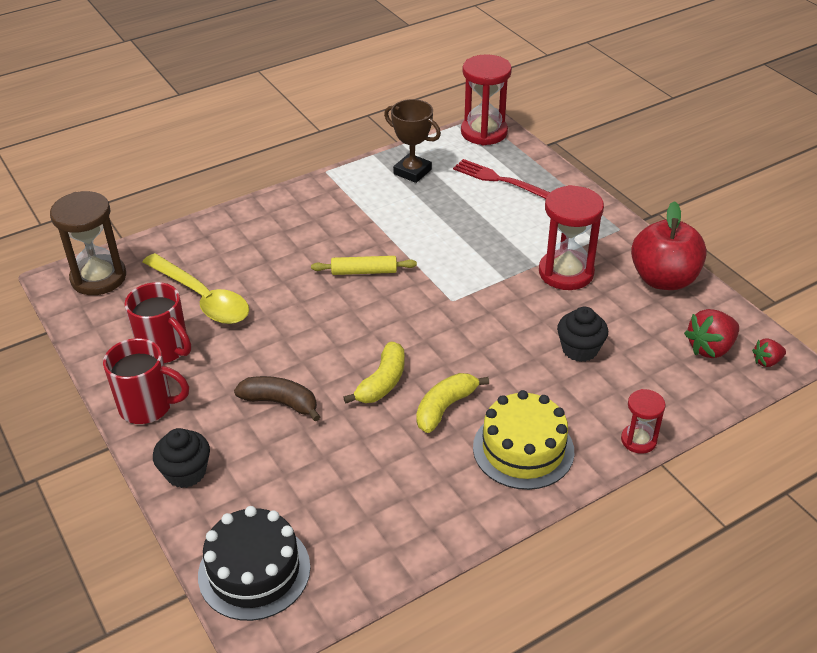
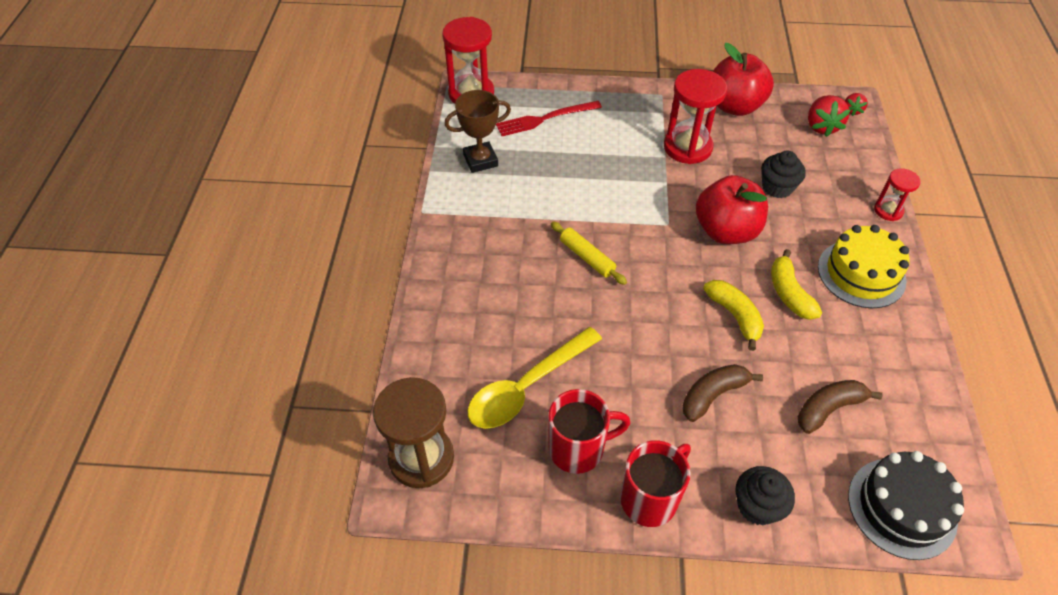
camera: 55 degrees left, 10 degrees up
(202, 298) = (527, 386): yellow spoon -> yellow spoon turned 150 degrees clockwise
(327, 482) = (828, 409): none -> brown banana
(364, 271) = (587, 257): yellow rolling pin -> yellow rolling pin turned 75 degrees counterclockwise
(482, 338) = (726, 231): none -> red apple

